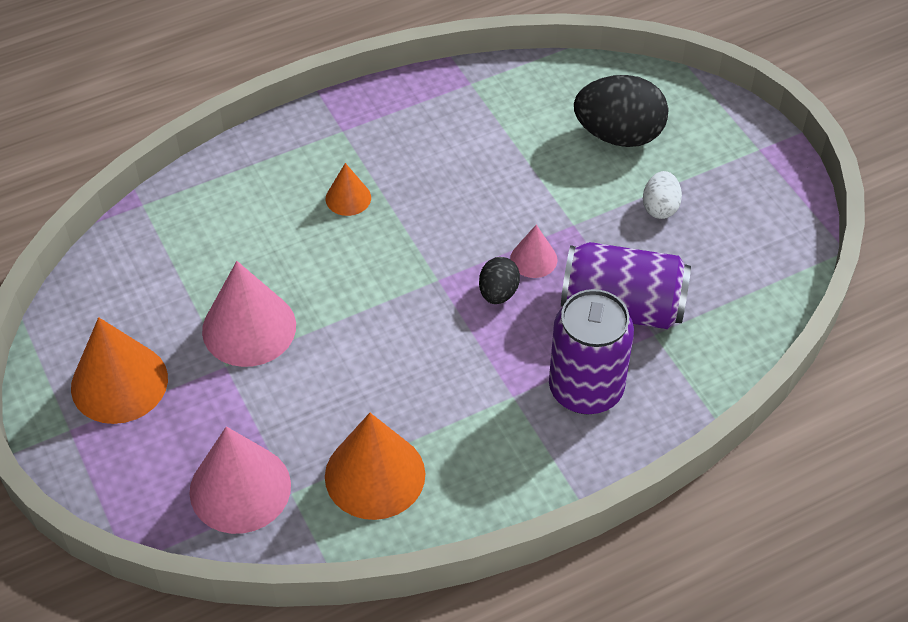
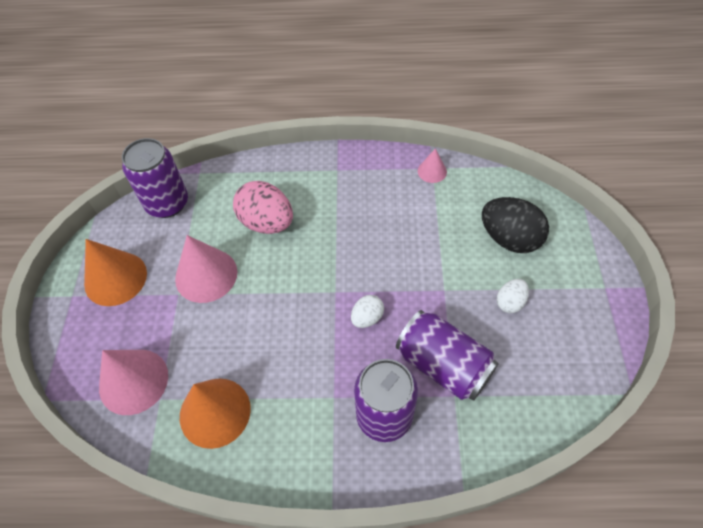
camera: 30 degrees right, 5 degrees up
(124, 261) = (167, 203): none -> purple can
(289, 232) = (267, 222): none -> pink egg
(348, 198) = (314, 214): orange cone -> none
(498, 293) = (367, 318): black egg -> white egg
(533, 259) = (403, 304): pink cone -> pink cone (432, 171)

